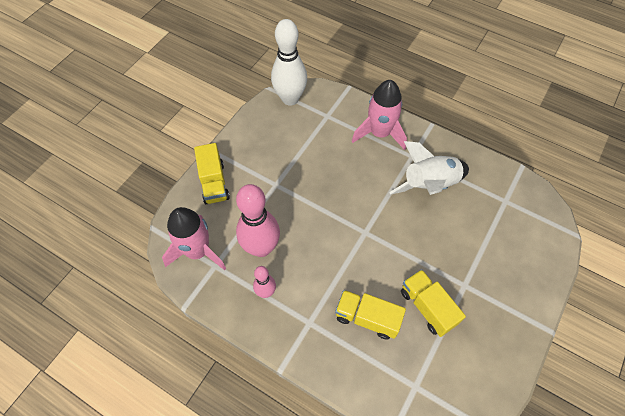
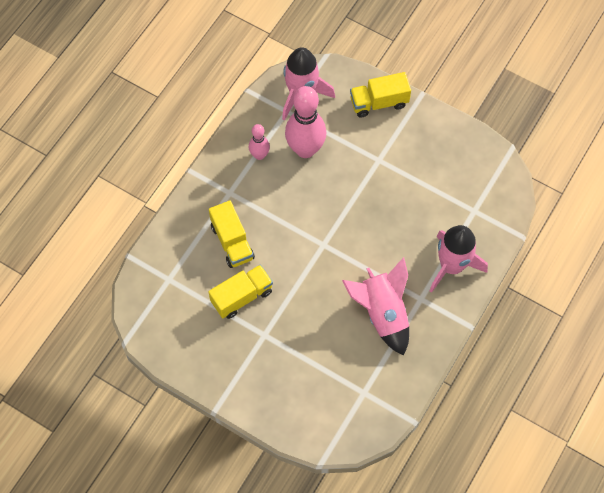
camera: 90 degrees right, 5 degrees up
(290, 99) = (497, 171): white bowling pin -> none
(367, 318) = (232, 242): yellow truck -> yellow truck turned 135 degrees clockwise
(429, 185) = (382, 313): white rocket -> pink rocket

